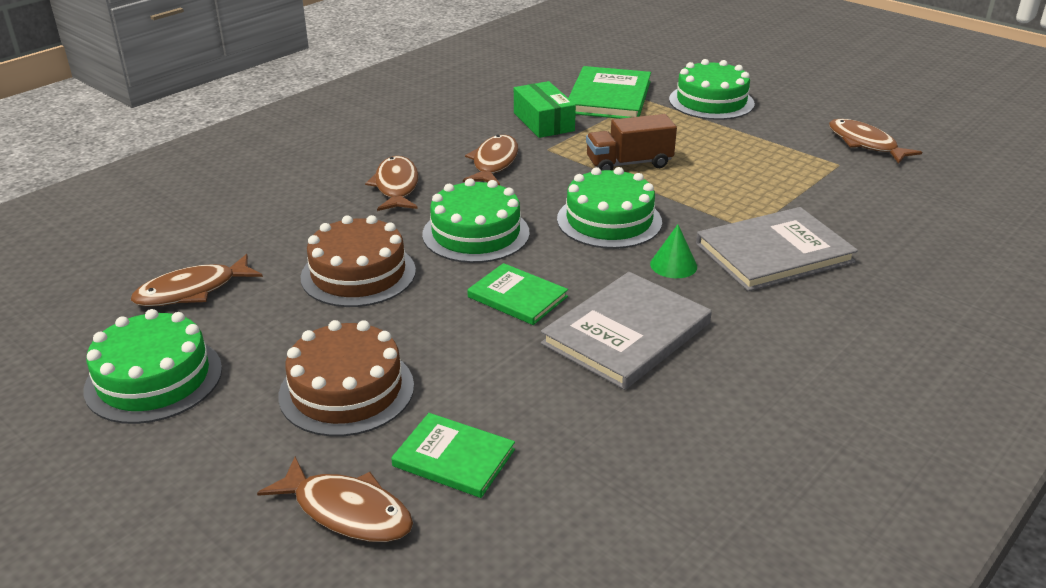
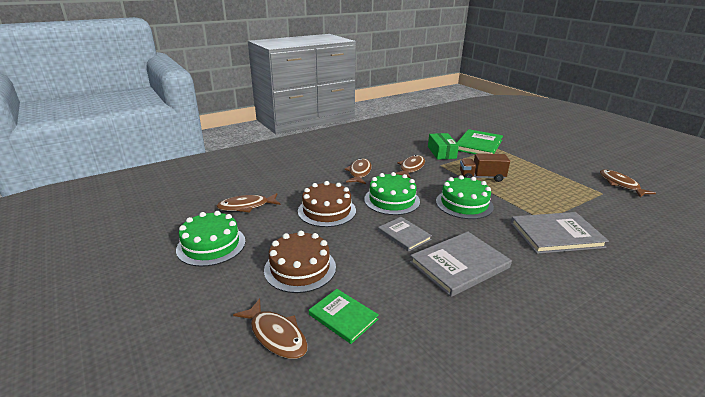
camera: 15 degrees right, 5 degrees down
(517, 297) = (404, 235): green book -> grey book
(673, 265) = (495, 232): green cone -> none
(711, 101) = (533, 153): green cake -> none

